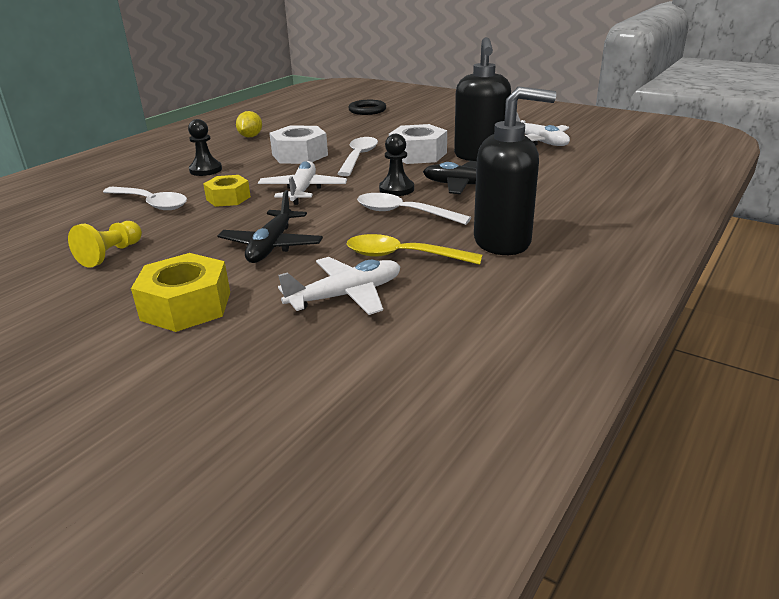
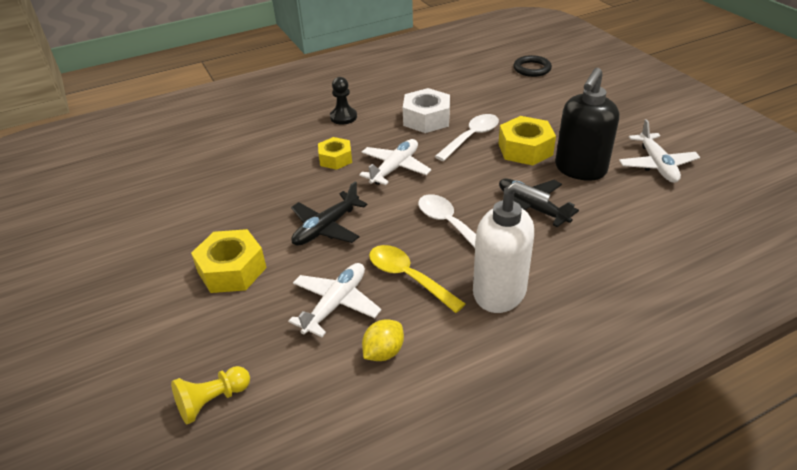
camera: 30 degrees right, 10 degrees up
(111, 254) = (222, 197): yellow pawn -> yellow pawn (212, 401)
(151, 203) = (281, 147): white spoon -> none
(250, 136) = (406, 81): yellow lemon -> yellow lemon (383, 352)
(346, 295) = (336, 304): white plane -> white plane turned 60 degrees counterclockwise
(396, 189) = (469, 192): black pawn -> none
(418, 154) = (525, 149): white nut -> yellow nut
(503, 242) = (500, 292): black soap dispenser -> white soap dispenser

